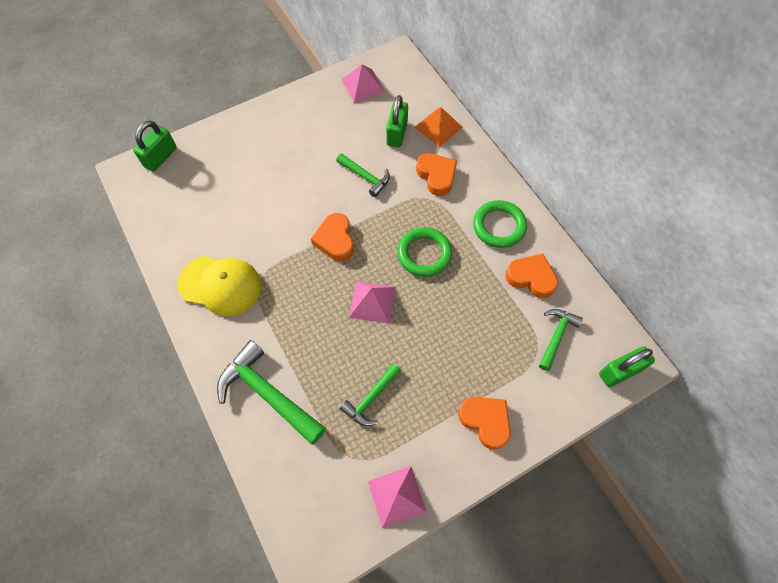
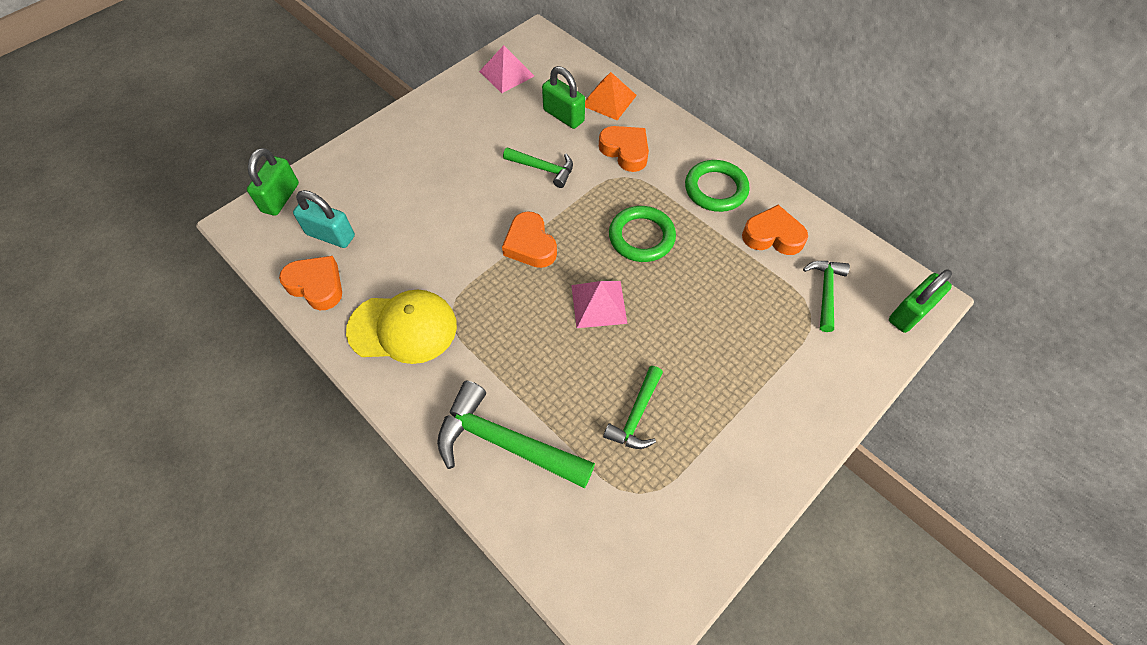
camera: 15 degrees left, 5 degrees down
(188, 197) = (330, 235): none -> turquoise padlock
(397, 133) = (563, 116): green padlock -> green padlock turned 45 degrees counterclockwise
(397, 496) = (709, 524): pink pyramid -> none
(485, 421) = (782, 406): orange heart -> orange heart (316, 285)

